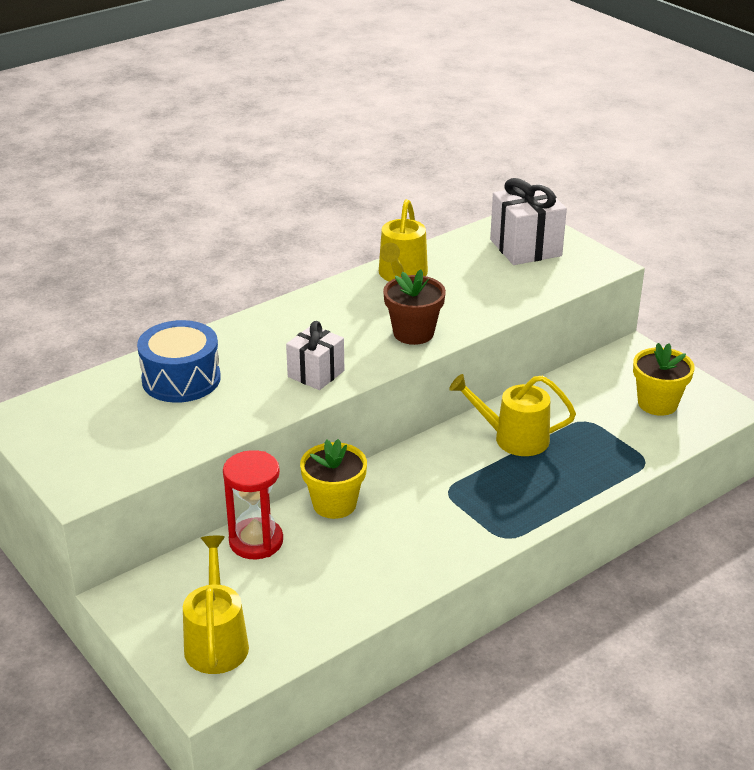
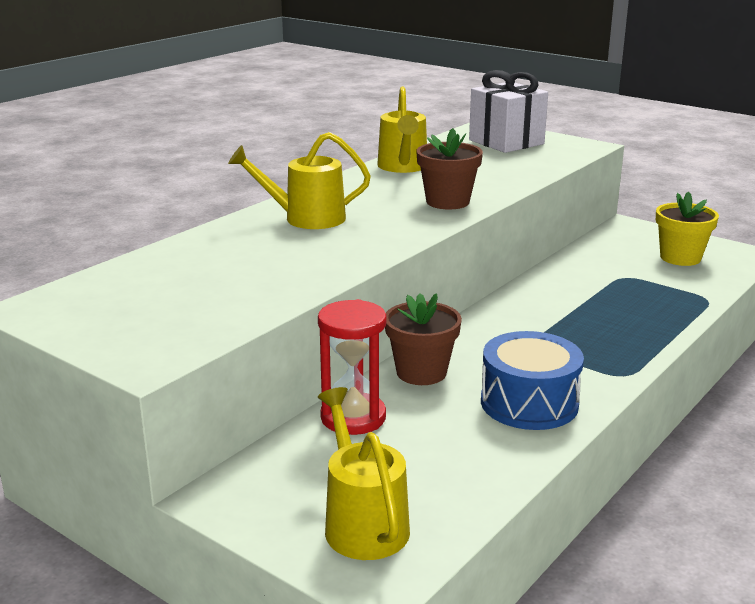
camera: 15 degrees left, 10 degrees down
(181, 379) = (220, 257): blue drum -> blue drum (529, 403)
(316, 374) = (369, 238): white gift -> none
(334, 504) = (421, 372): yellow flower pot -> brown flower pot
(513, 438) = (567, 297): yellow watering can -> yellow watering can (305, 218)

